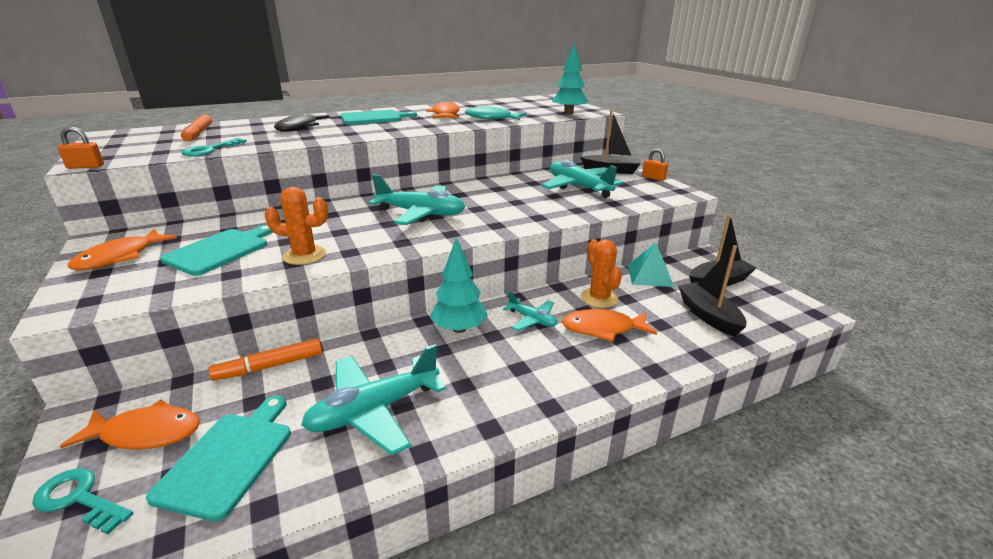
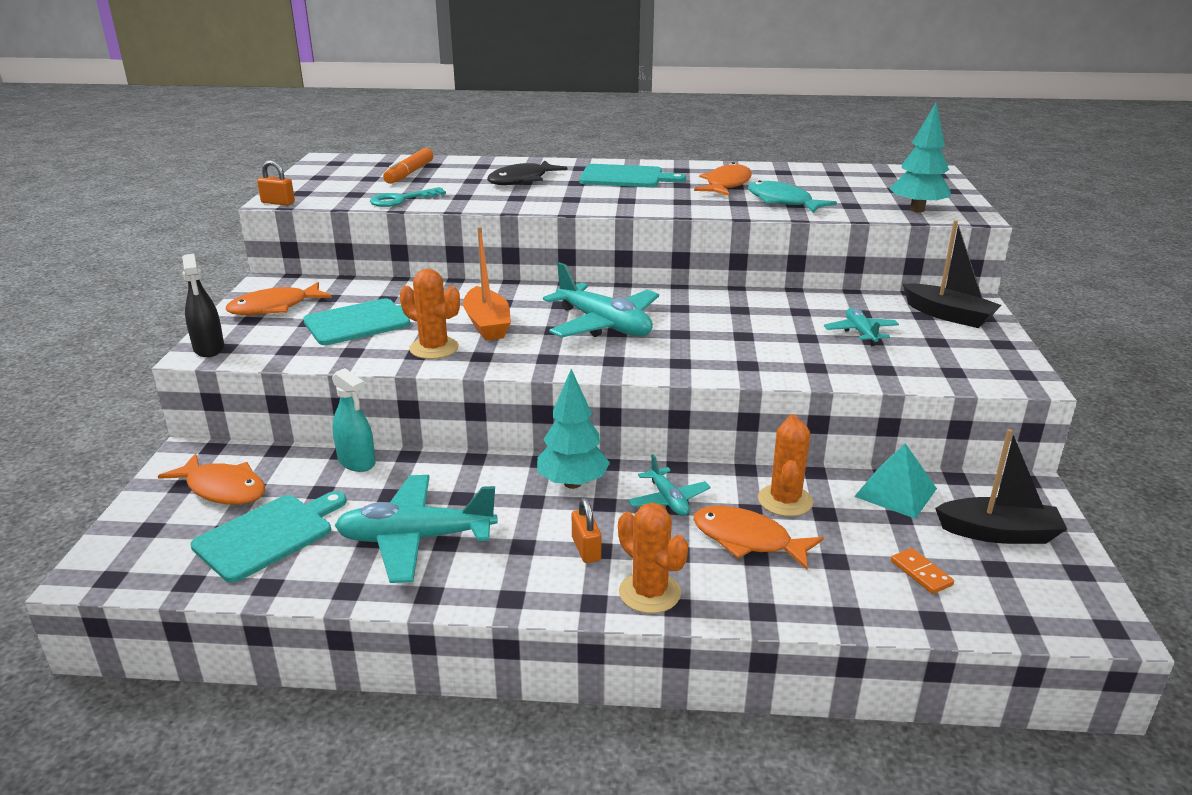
camera: 30 degrees right, 0 degrees up
(71, 305) = (209, 348): none -> black spray bottle
(79, 499) = (150, 525): turquoise key -> none
(270, 366) = (356, 462): orange marker -> turquoise spray bottle
(333, 230) = (487, 324): none -> orange boat
(579, 187) = (860, 332): turquoise plane -> turquoise plane, size x0.53
(579, 385) = (649, 593): none -> orange cactus
(653, 178) = (1005, 342): orange padlock -> orange padlock (586, 549)
(708, 316) = (921, 573): black boat -> orange domino

